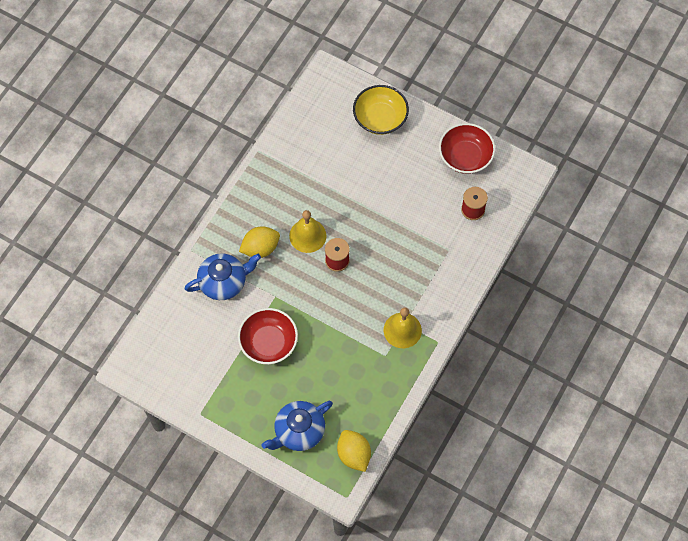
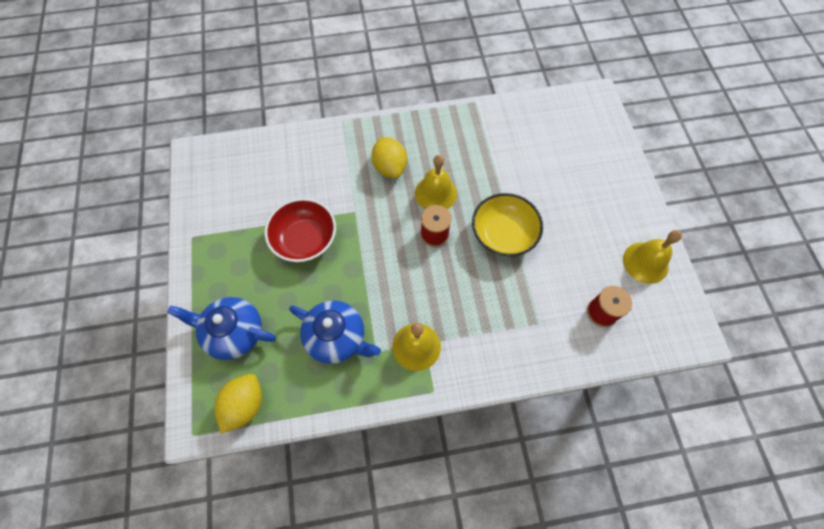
camera: 50 degrees right, 0 degrees up
(224, 282) = (333, 164): blue teapot -> blue teapot (337, 337)
(260, 248) = (390, 167): yellow lemon -> yellow lemon turned 45 degrees clockwise
(380, 118) = (602, 165): yellow bowl -> yellow bowl (503, 234)
(465, 156) = (645, 262): red bowl -> yellow bell

